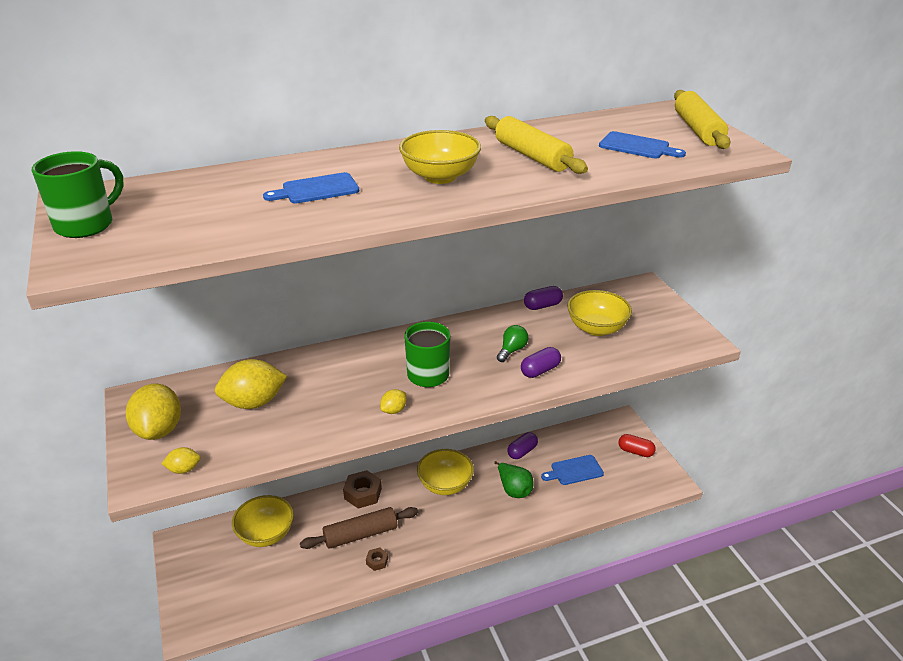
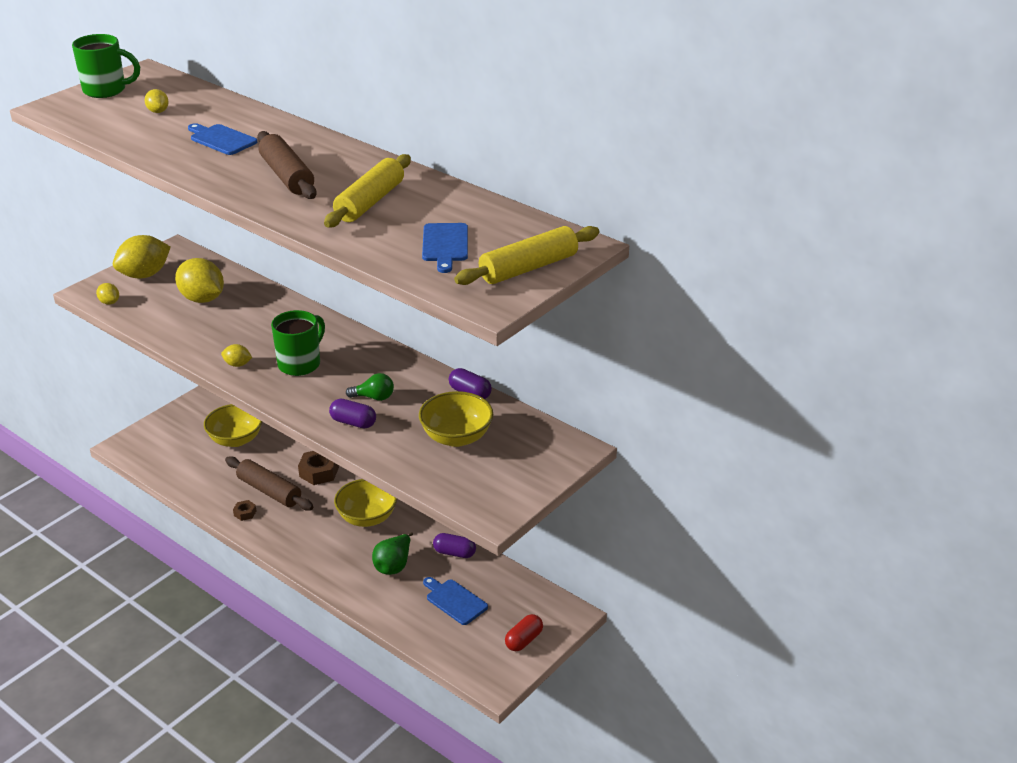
camera: 60 degrees right, 0 degrees up
(196, 207) = (158, 111): none -> yellow lemon
(440, 177) = (287, 176): yellow bowl -> brown rolling pin
(635, 451) = (524, 640): red capsule -> red capsule turned 45 degrees clockwise

